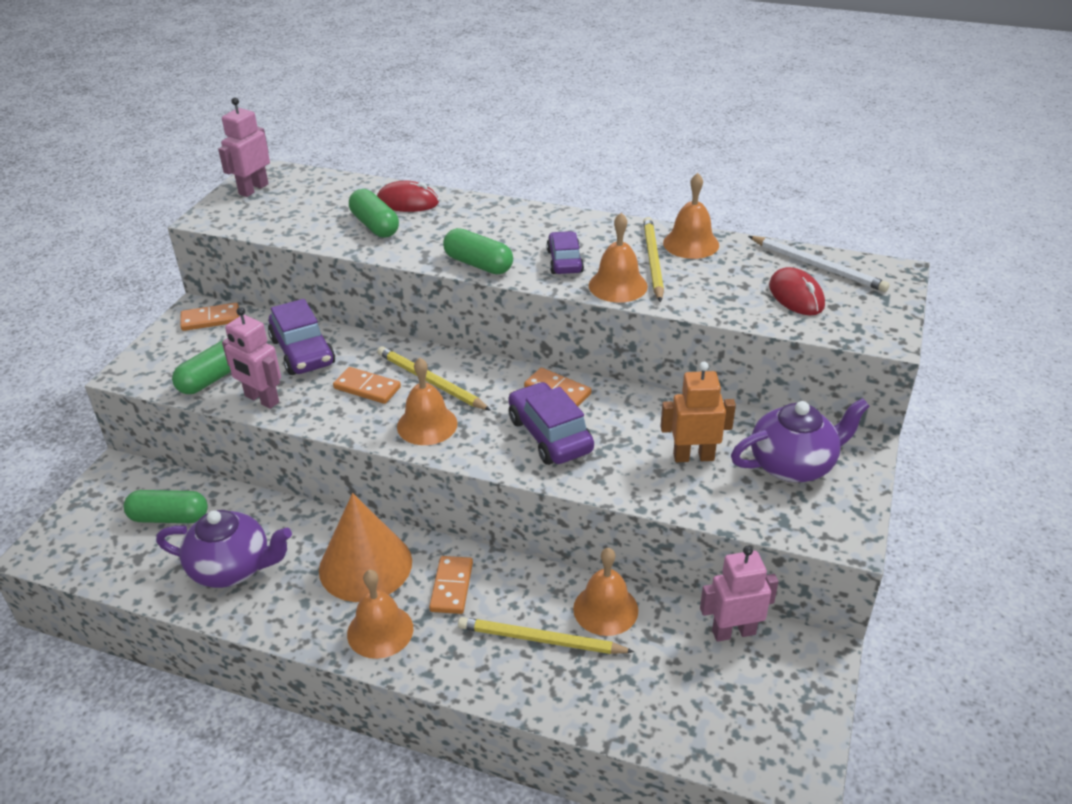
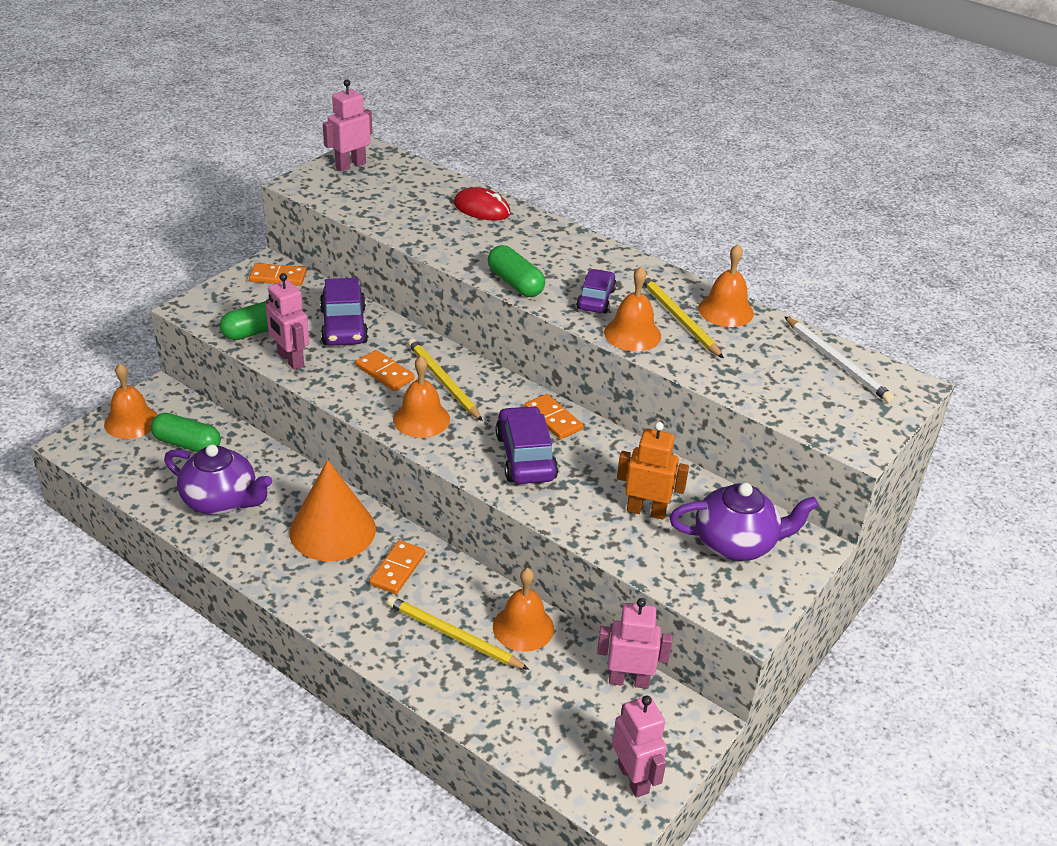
camera: 15 degrees right, 0 degrees up
(375, 225) = (441, 225): green capsule -> none
(380, 631) = (320, 588): orange bell -> orange bell (131, 421)
(652, 261) = (679, 319): yellow pencil -> yellow pencil turned 45 degrees counterclockwise
(789, 733) = (633, 778): none -> pink robot
(796, 296) = (797, 385): red mouse -> none

